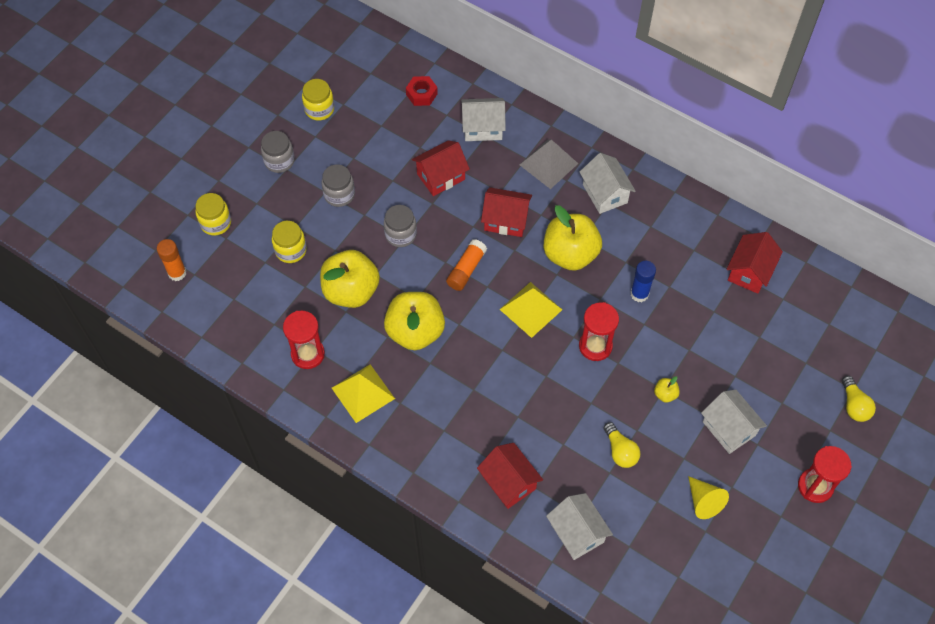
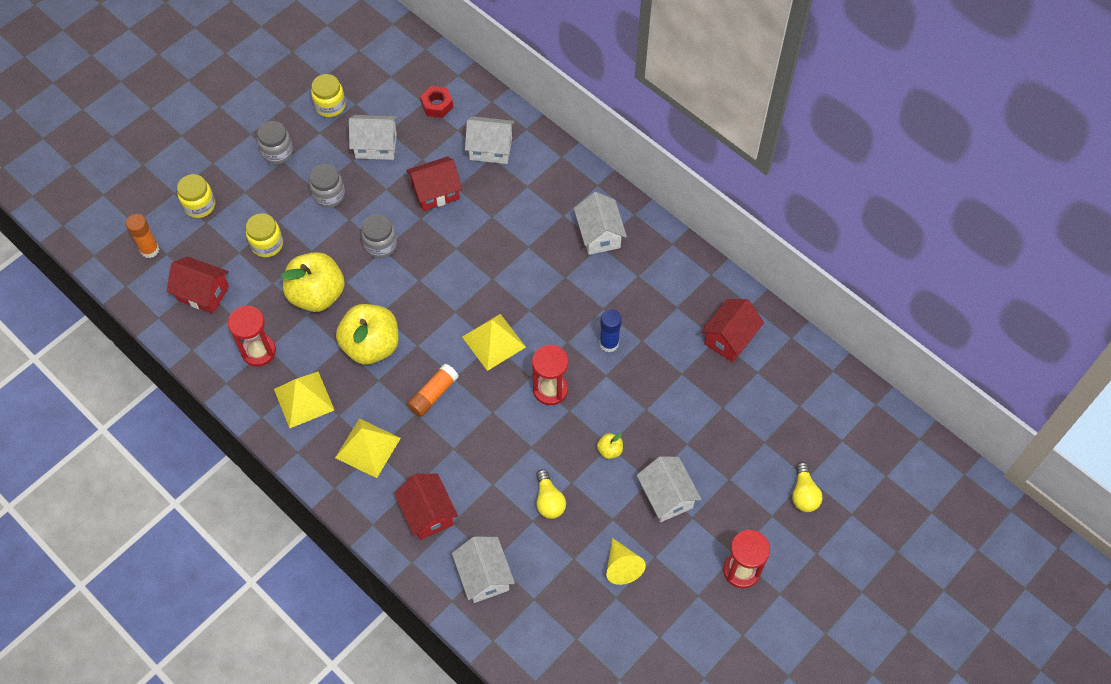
camera: 10 degrees right, 0 degrees up
(373, 141) = (376, 146): none -> white house
(436, 429) = (368, 447): none -> yellow pyramid
(466, 269) = (438, 291): orange glue stick -> orange glue stick (433, 394)
(506, 220) = (491, 247): red house -> red house (203, 293)
(548, 164) = (549, 196): grey pyramid -> none
(570, 254) = (548, 291): yellow apple -> none

